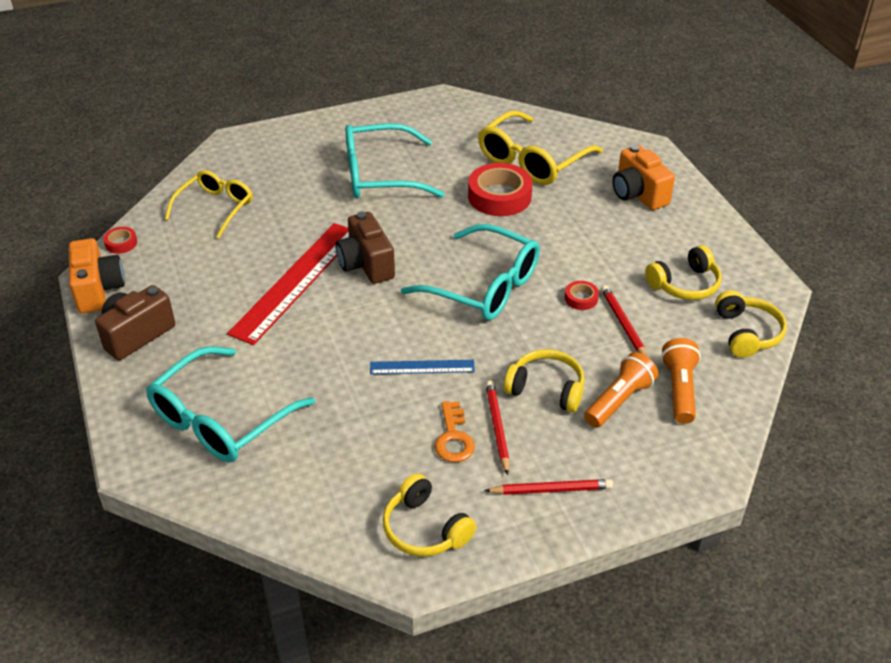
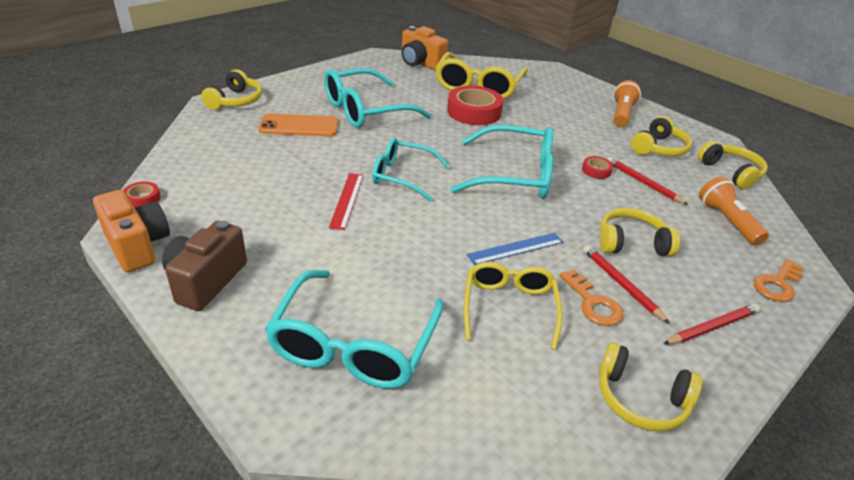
camera: 25 degrees left, 5 degrees down
(215, 208) = (228, 154): yellow glasses -> yellow glasses (509, 307)
(254, 142) = (235, 101): none -> yellow headphones
(296, 281) = (347, 200): red ruler -> red ruler, size x0.50
(300, 185) = (299, 126): none -> orange phone
(366, 264) = (402, 176): brown camera -> turquoise glasses
(619, 400) = (693, 239): orange flashlight -> orange flashlight (621, 114)
(638, 194) = (572, 97): orange camera -> orange camera (420, 63)
(665, 468) = (777, 284): none -> orange key

